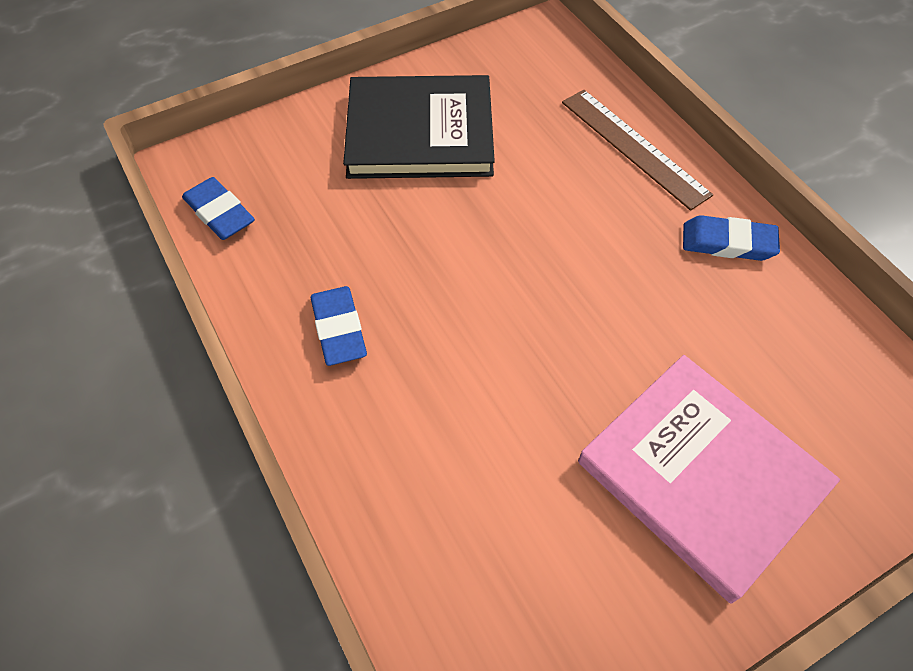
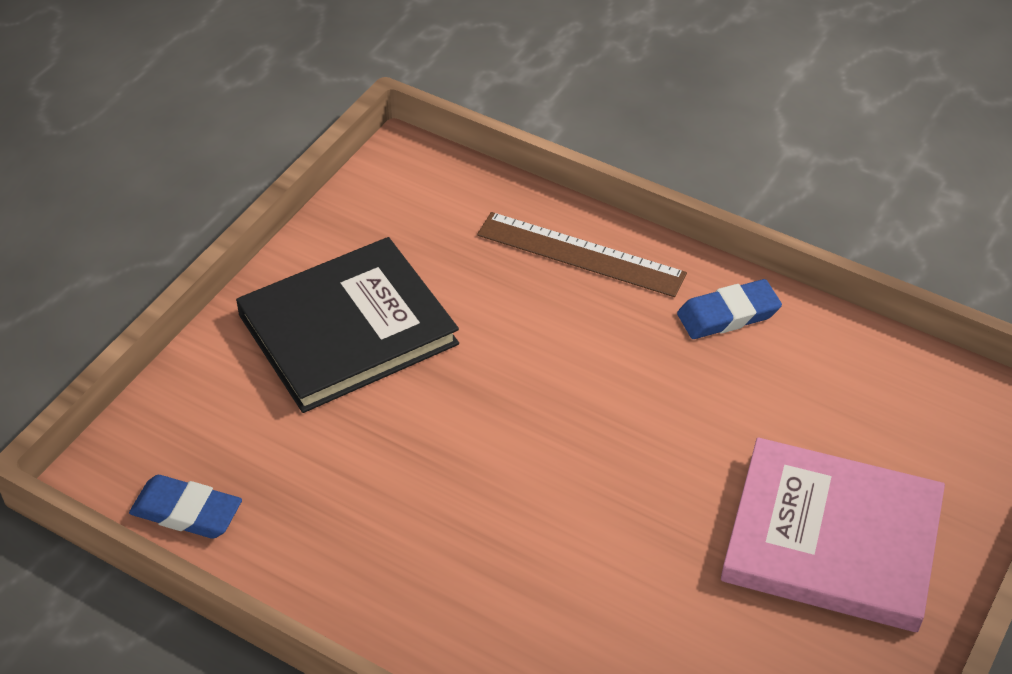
camera: 30 degrees left, 10 degrees down
(339, 329) = (410, 570): blue eraser -> none

